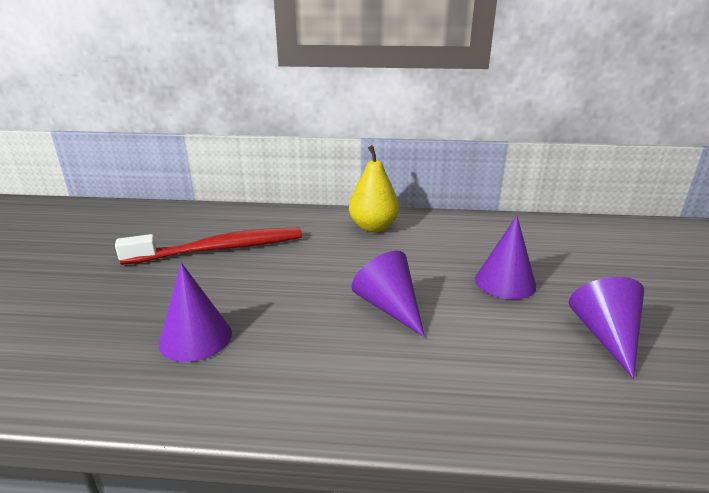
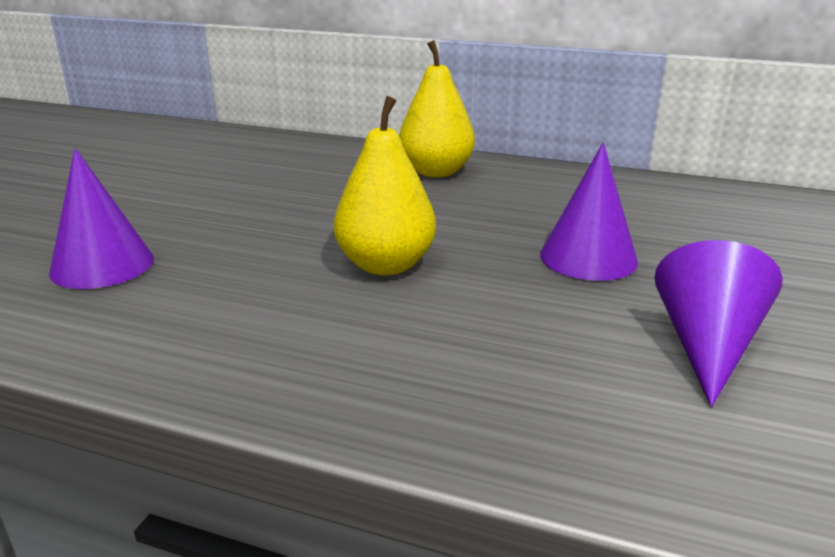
camera: 15 degrees right, 0 degrees up
(220, 249) = (207, 176): red toothbrush -> none
(389, 307) = (385, 265): purple cone -> yellow pear

